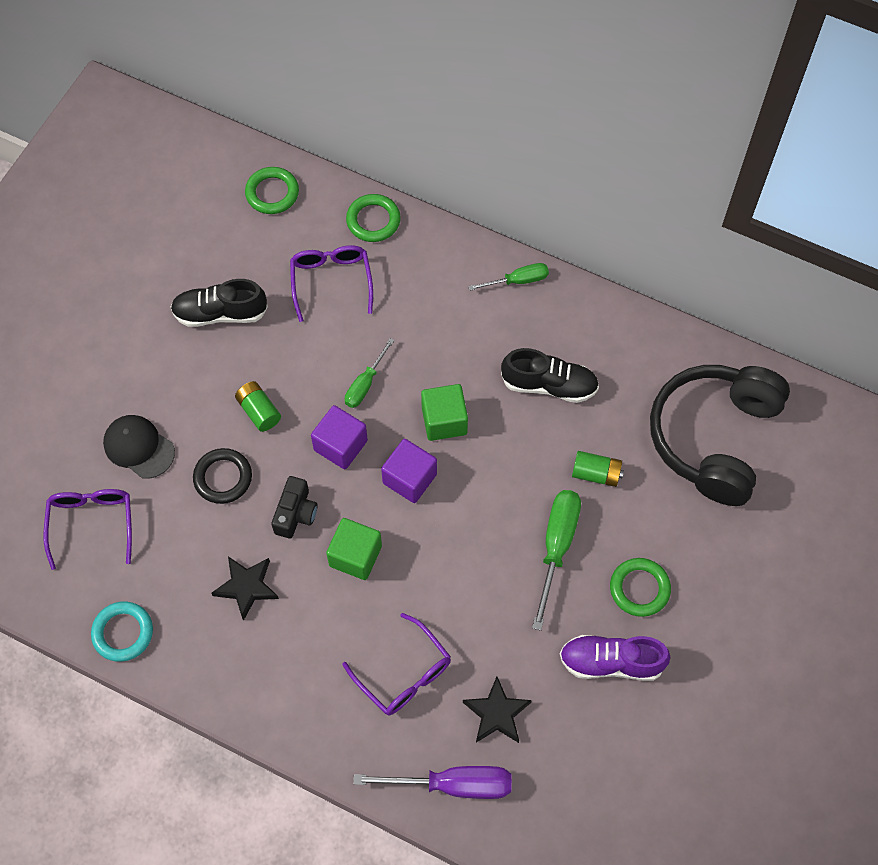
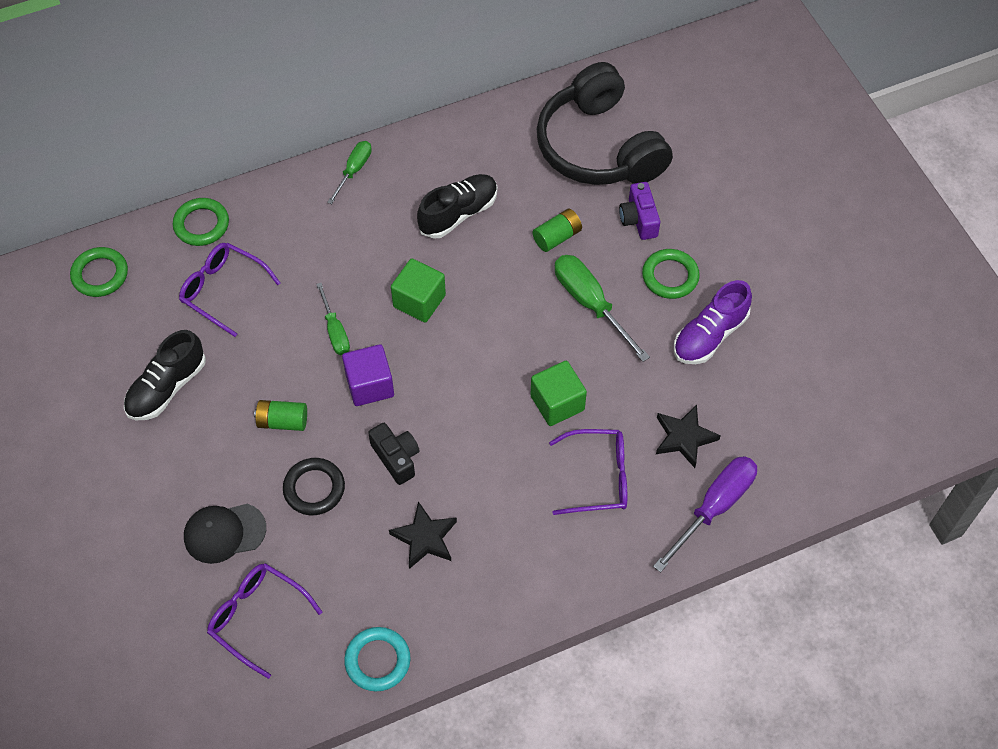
camera: 50 degrees left, 5 degrees down
(355, 556) = (472, 441): green cube -> green cube (557, 403)
(409, 478) = (444, 358): purple cube -> none
(672, 522) = (639, 219): none -> purple camera

